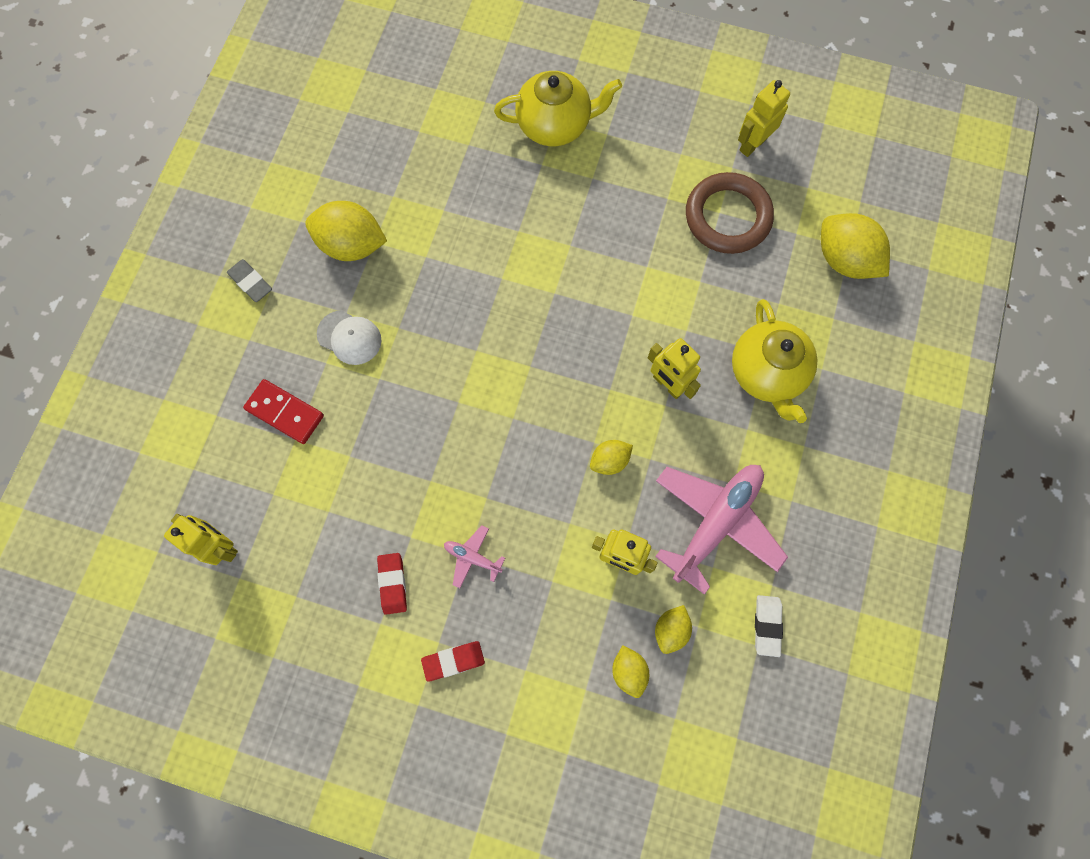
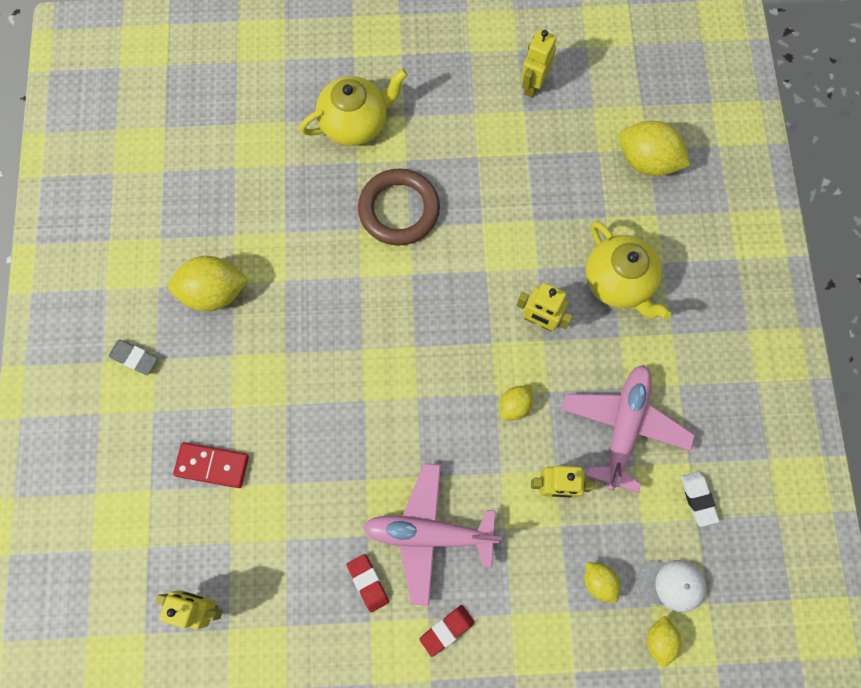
camera: 20 degrees left, 0 degrees up
(349, 337) = (244, 377): white cap -> white cap (671, 584)
(472, 557) = (429, 533): pink plane -> pink plane, size x2.26
(670, 630) = (620, 533): yellow lemon -> yellow lemon (659, 640)
(727, 217) = (535, 156): brown ring -> brown ring (399, 210)

